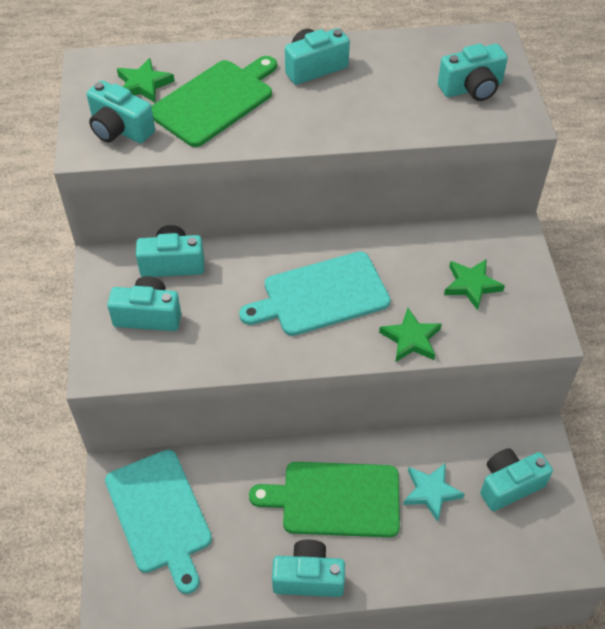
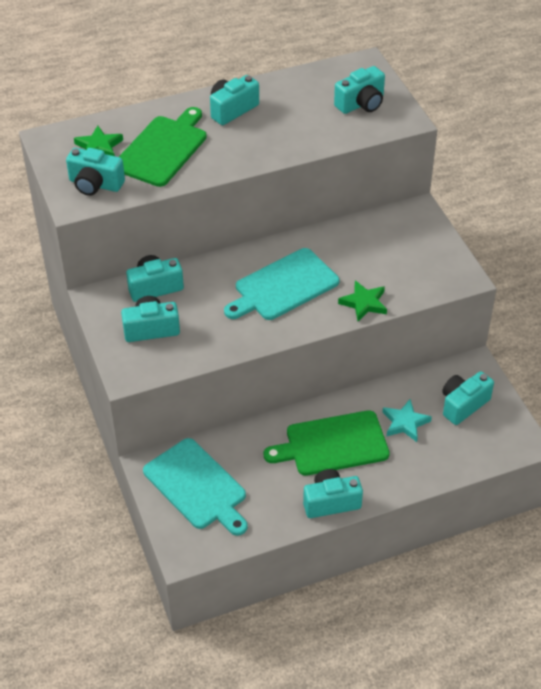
camera: 15 degrees left, 5 degrees down
(471, 285) = (397, 256): green star -> none

